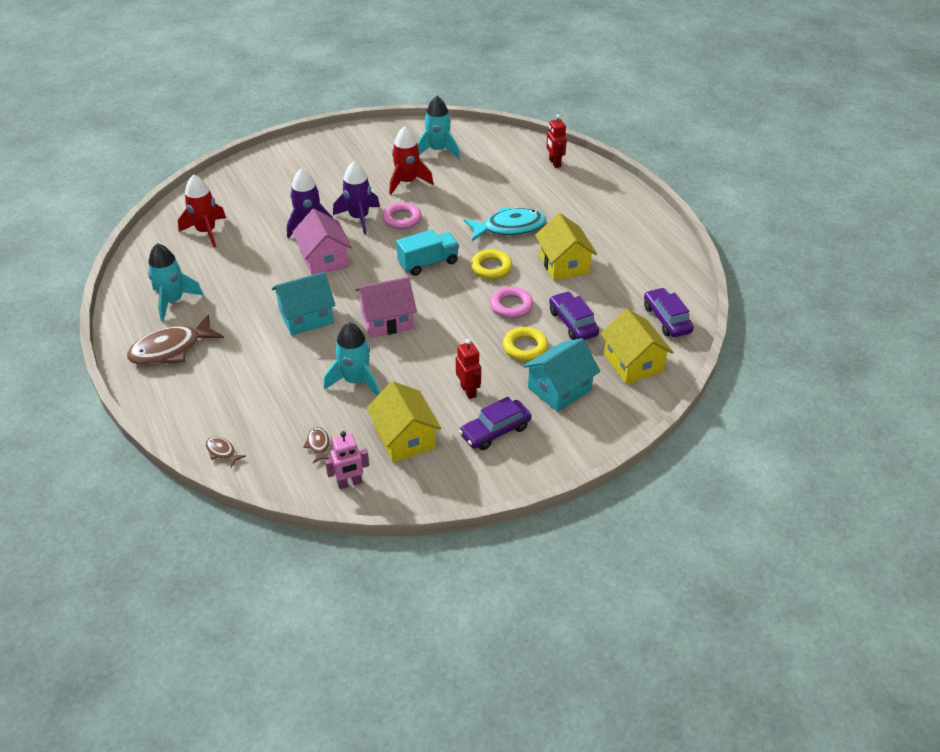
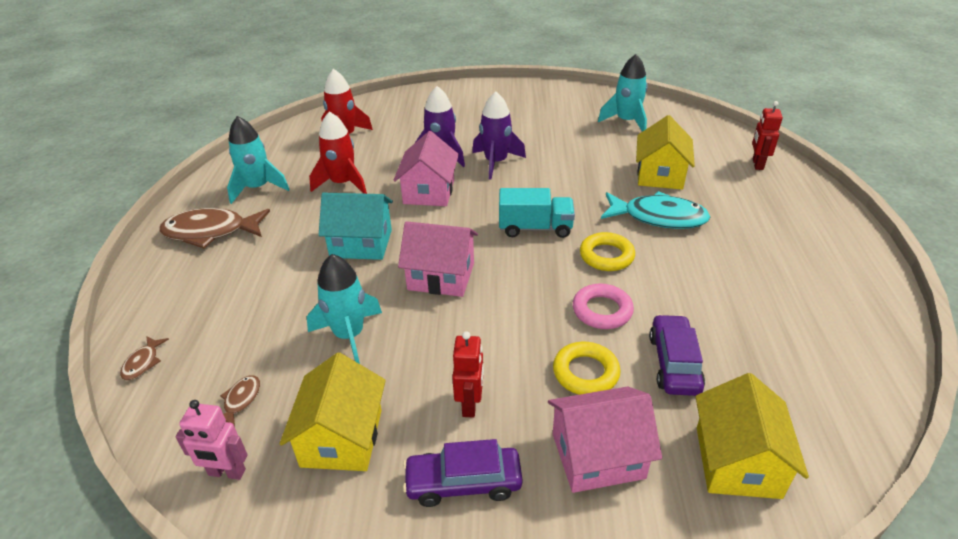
camera: 30 degrees right, 5 degrees down
(222, 452) = (143, 363): brown fish -> brown fish turned 150 degrees counterclockwise
(402, 219) = (539, 175): pink ring -> none
(407, 182) = (572, 142): red rocket -> red rocket (342, 184)
(559, 389) = (597, 456): turquoise house -> pink house
(564, 264) = (705, 281): yellow house -> yellow house (660, 175)
(666, 319) = (827, 411): purple car -> none

